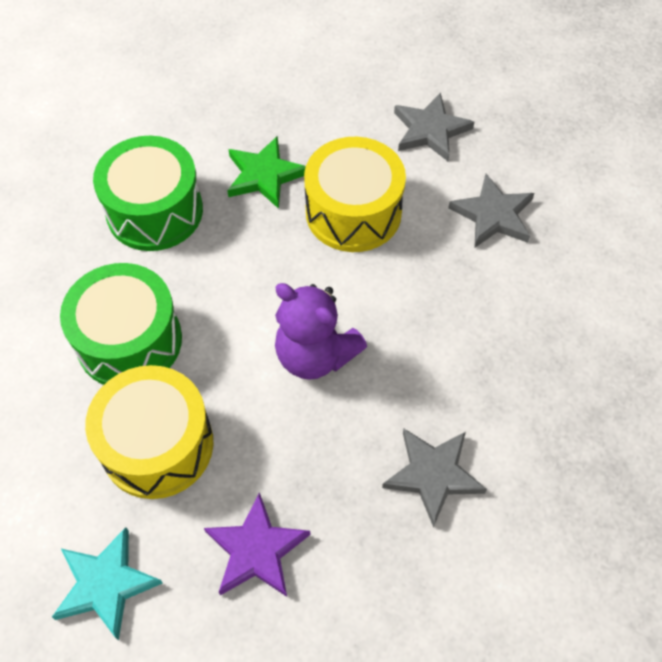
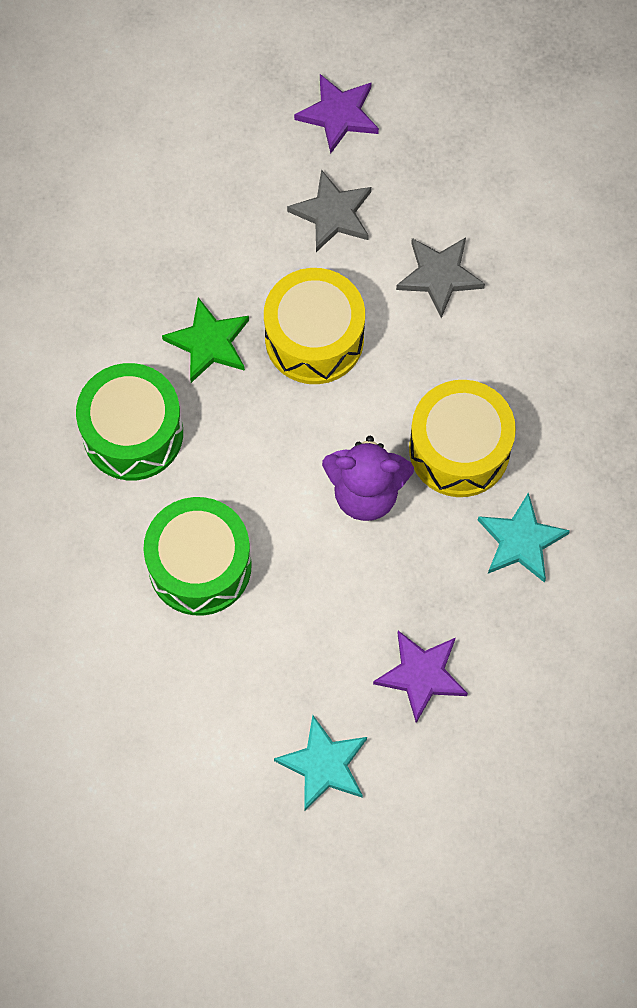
camera: 30 degrees left, 10 degrees up
(157, 445) = (287, 639): yellow drum -> yellow drum (459, 449)
(433, 474) = (520, 541): grey star -> turquoise star
(480, 66) = (338, 115): none -> purple star

